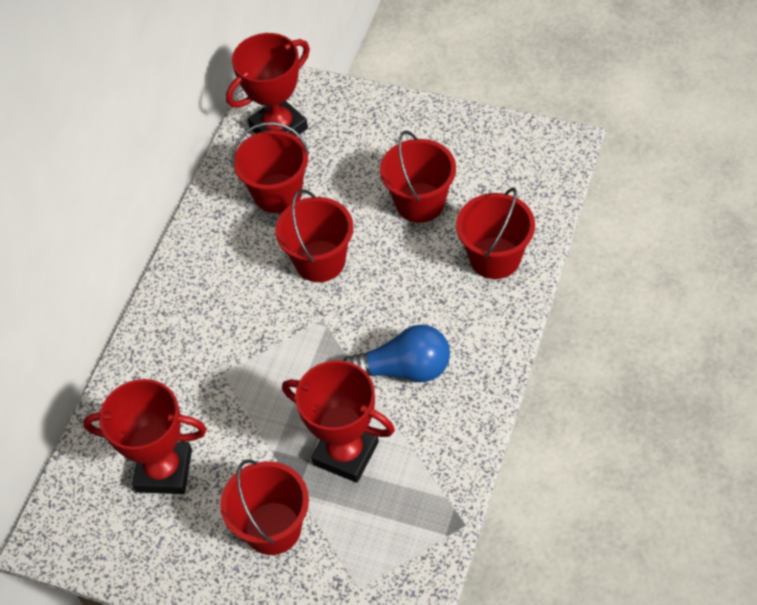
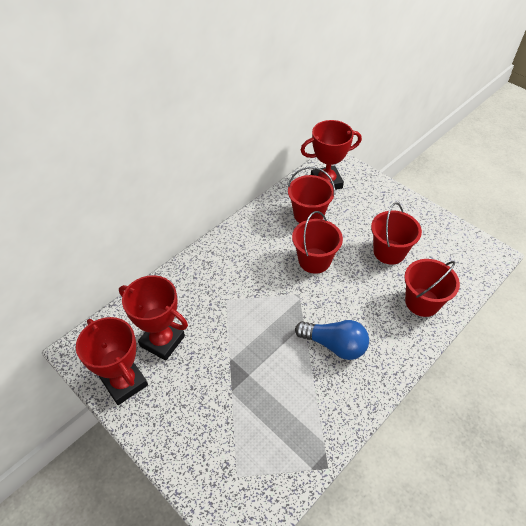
camera: 20 degrees right, 5 degrees down
(273, 528) = (205, 408): red bucket -> none
(346, 453) = (273, 381): red trophy -> red trophy (124, 383)

